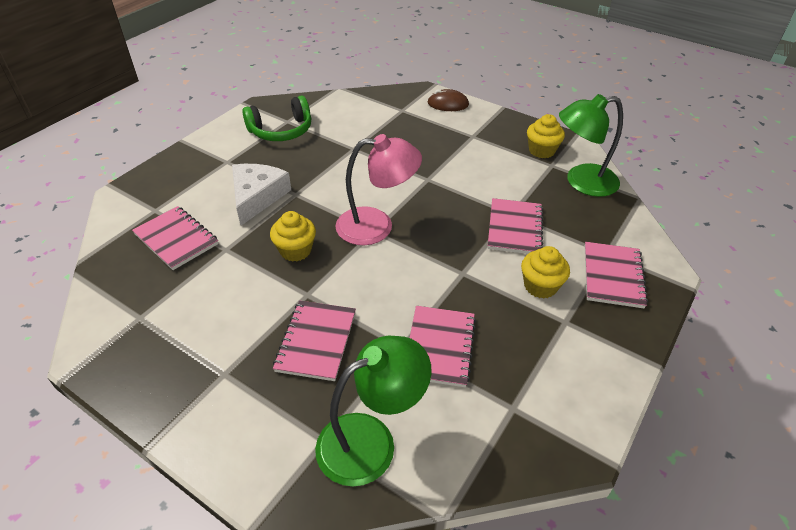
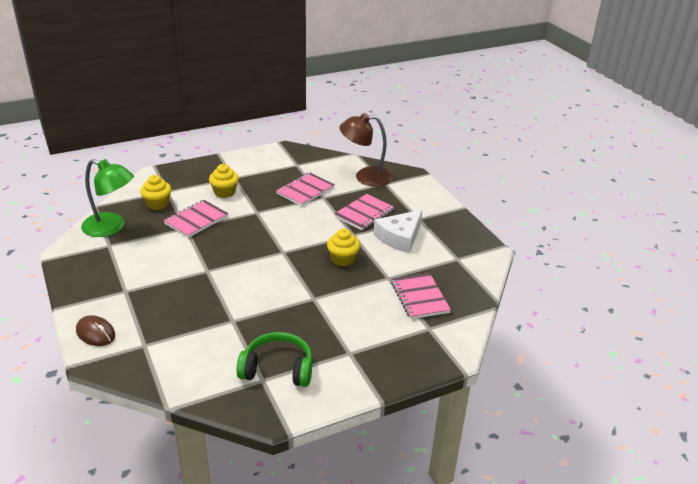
camera: 150 degrees left, 10 degrees down
(257, 197) = (344, 307): white cheese -> white cheese (400, 237)
(371, 440) = (365, 177): green lamp -> brown lamp
(377, 226) = (278, 254): pink lamp -> none
(541, 151) = (97, 257): yellow cupcake -> yellow cupcake (157, 204)
(612, 276) = (182, 182): pink notebook -> none

